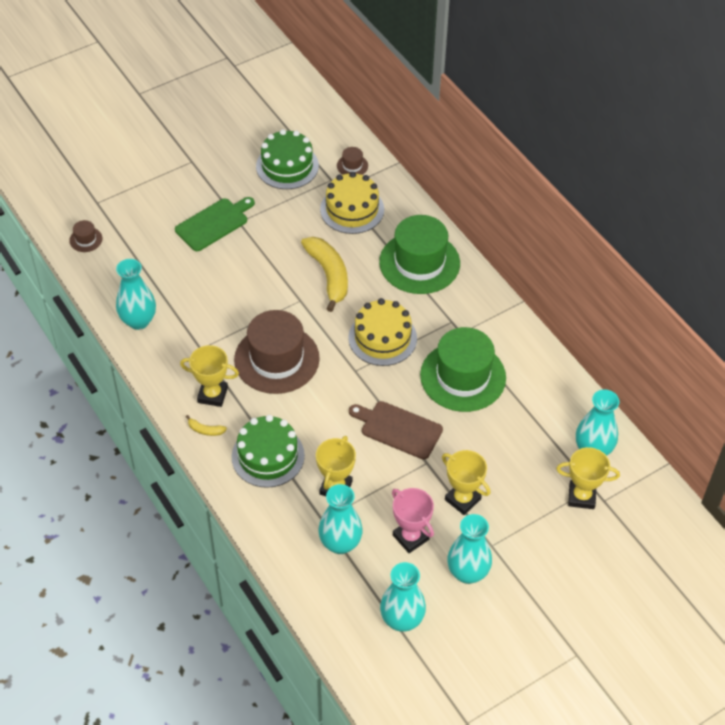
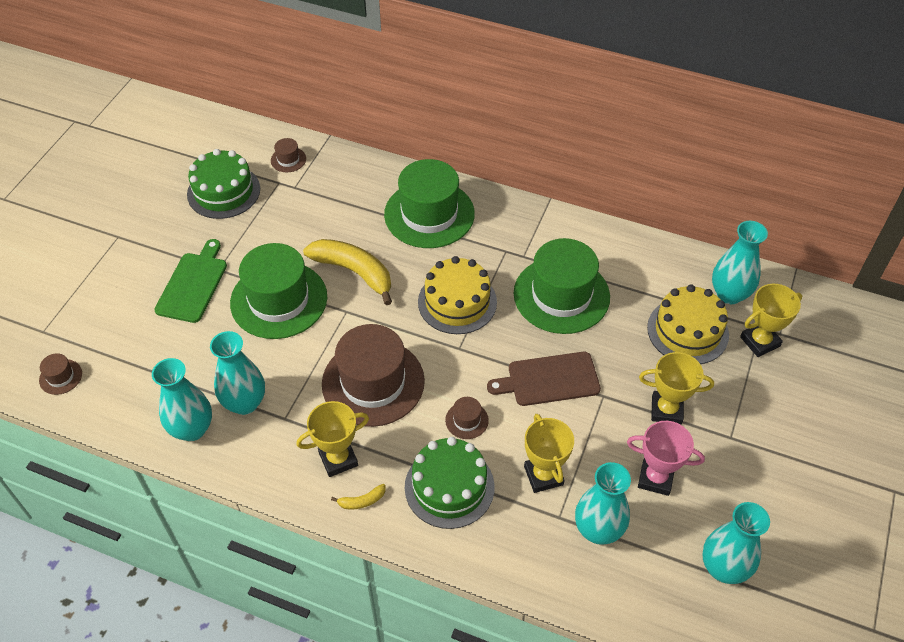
camera: 35 degrees left, 0 degrees up
(261, 266) = (279, 300): none -> green hat
(317, 421) = (467, 420): none -> brown hat
(352, 209) = (323, 199): yellow cake -> yellow cake (687, 331)
(467, 573) = (735, 478): turquoise vase -> turquoise vase (245, 403)

